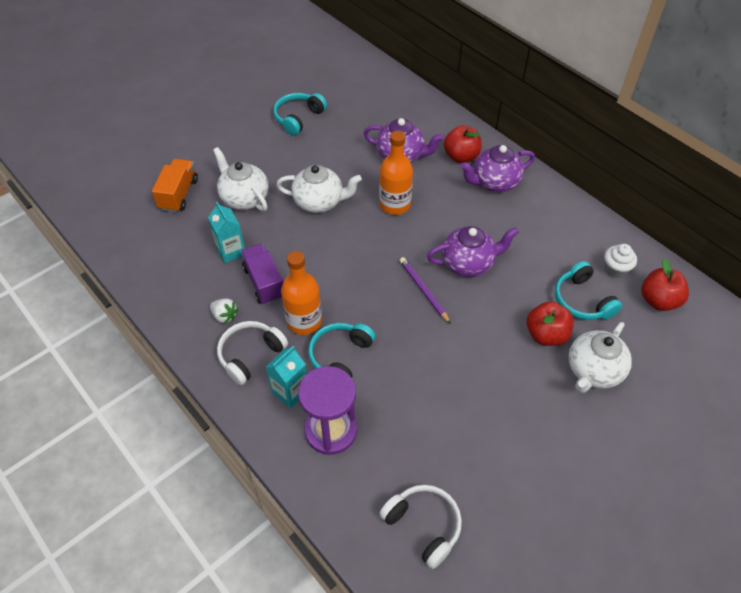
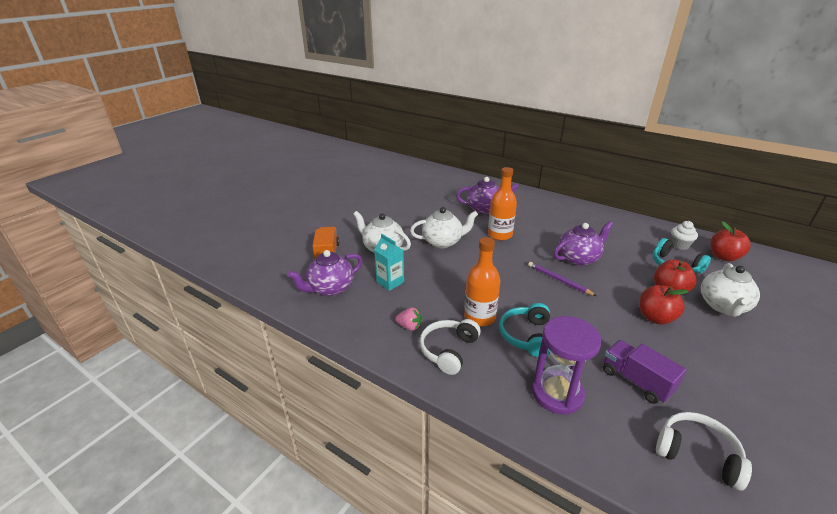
camera: 15 degrees left, 20 degrees down
(224, 316) = (409, 326): white strawberry -> pink strawberry
(264, 282) = (430, 297): purple truck -> purple truck (636, 381)
(290, 391) = (501, 370): turquoise carton -> none
(298, 118) = (398, 200): turquoise headphones -> none
(461, 156) = (526, 204): red apple -> red apple (655, 317)
(494, 183) = (559, 213): purple teapot -> purple teapot (330, 289)

